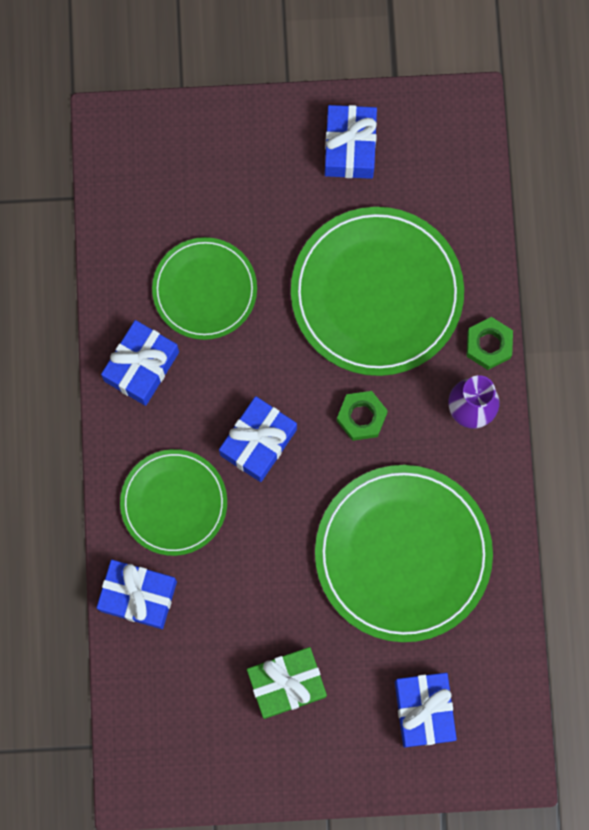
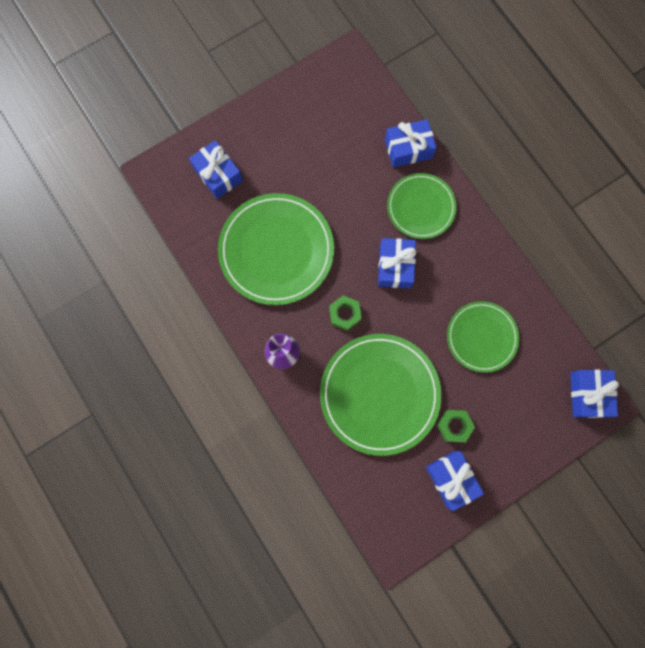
camera: 150 degrees right, 0 degrees up
(141, 366) = (488, 271): blue gift -> blue gift (588, 394)
(286, 684) = (300, 148): green gift -> none
(488, 345) = (294, 400): green nut -> green nut (454, 426)

